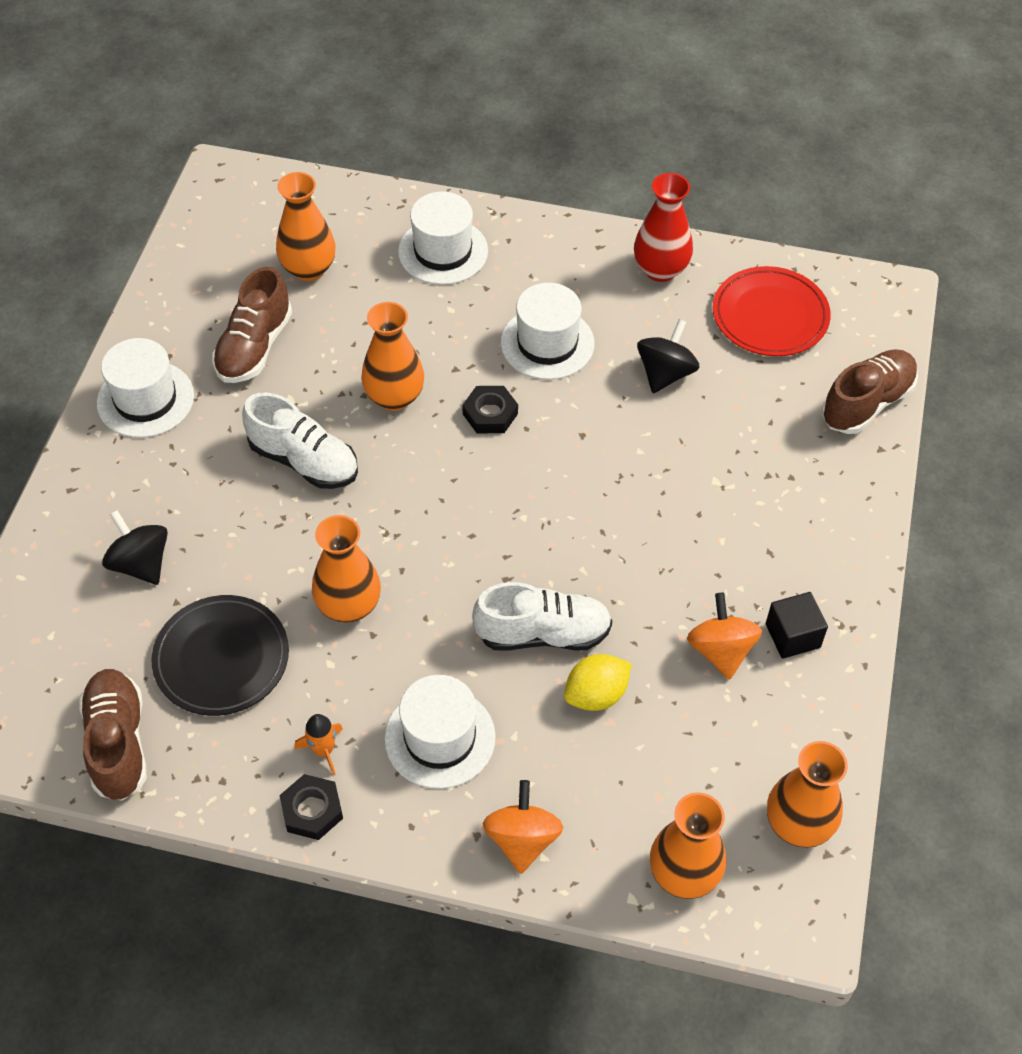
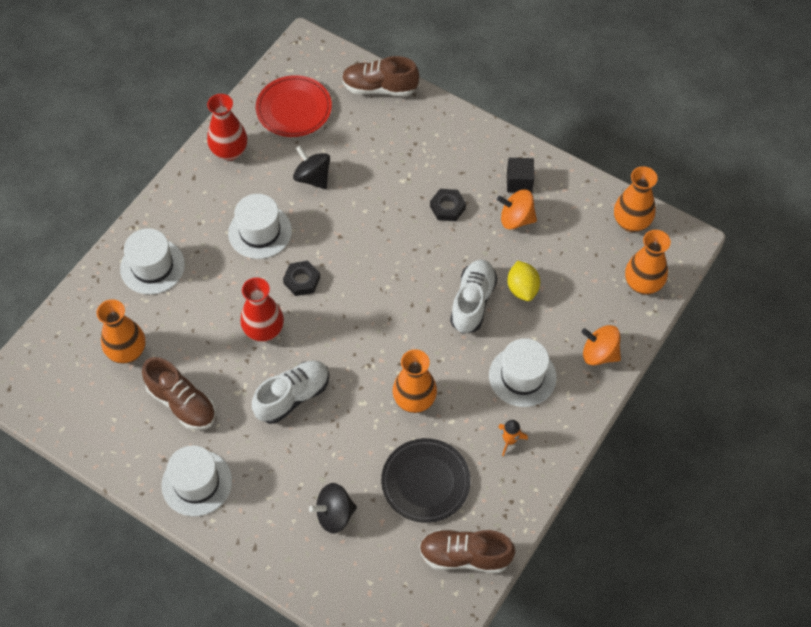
camera: 70 degrees left, 5 degrees up
(312, 810) = (547, 456): black nut -> black nut (447, 207)
(394, 397) = (264, 330): orange vase -> red vase
(867, 403) = (379, 87): brown shoe -> brown shoe turned 60 degrees counterclockwise

